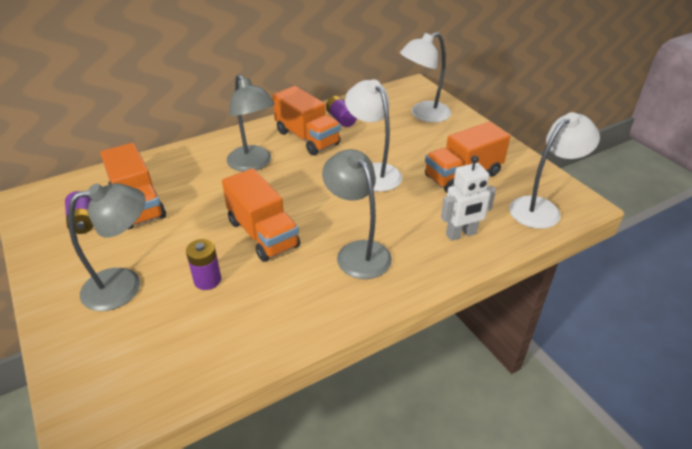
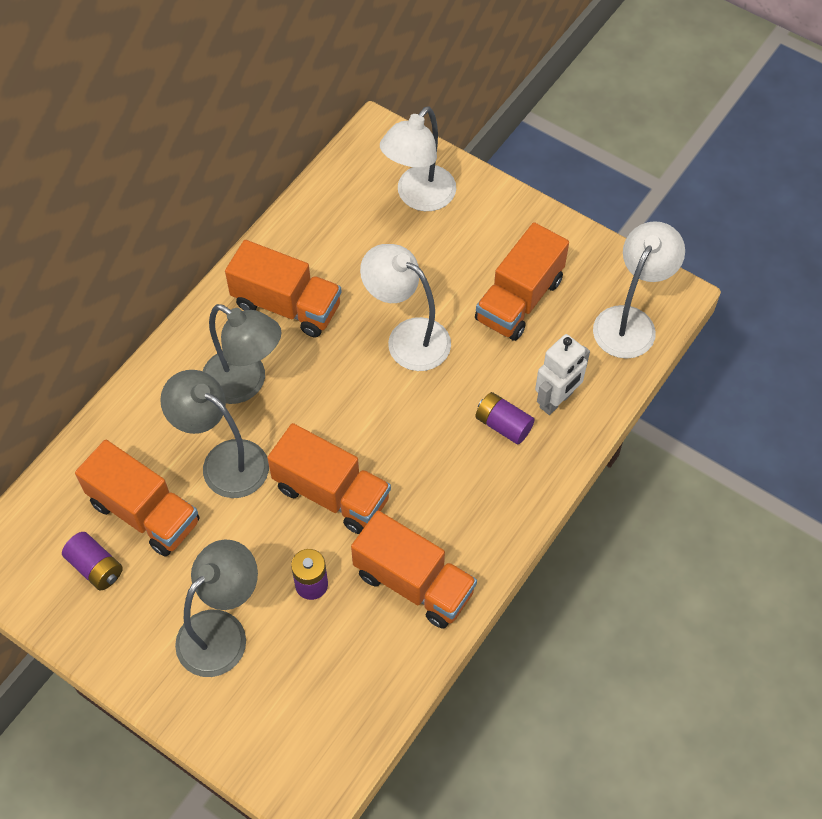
camera: 25 degrees left, 20 degrees up
(281, 306) = (413, 583): none -> orange truck
(341, 119) = (311, 249): purple battery -> purple battery (503, 425)
(357, 252) = (454, 475): grey lamp -> grey lamp (224, 461)

